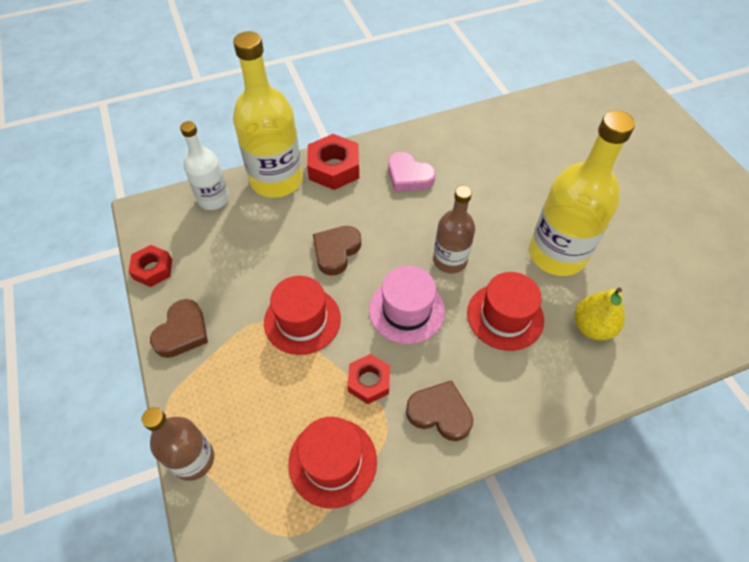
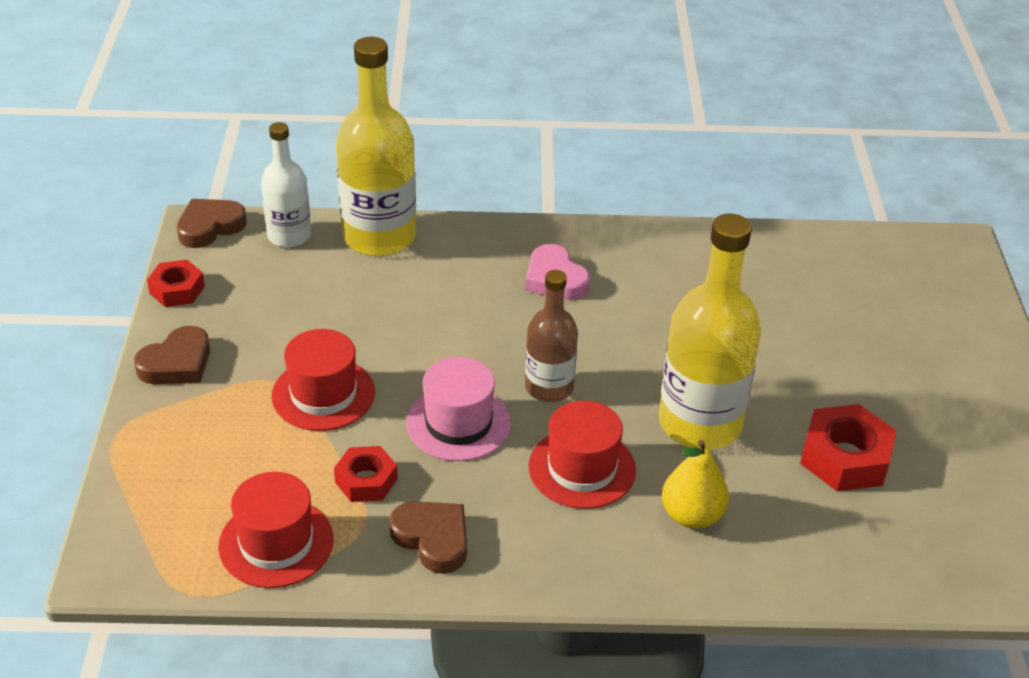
camera: 20 degrees right, 15 degrees down
(193, 459) = (122, 488): brown bottle -> none
(334, 168) = (461, 243): red nut -> red nut (845, 458)
(336, 251) = (408, 335): brown heart -> brown heart (210, 227)

